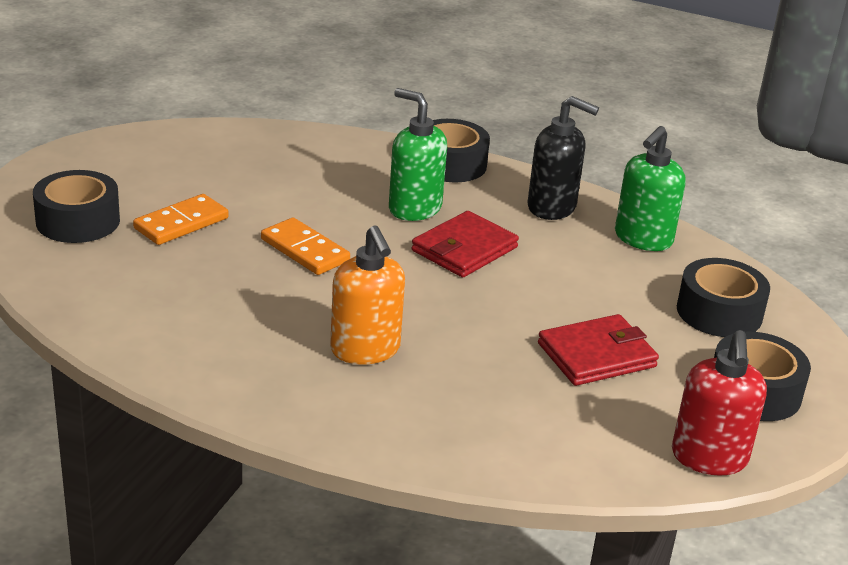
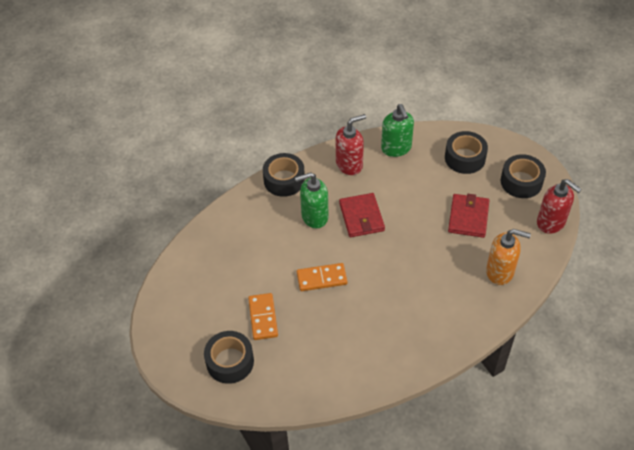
camera: 50 degrees left, 20 degrees up
(365, 350) = (415, 296): orange soap dispenser -> orange soap dispenser (500, 272)
(552, 207) = (349, 164): black soap dispenser -> red soap dispenser

